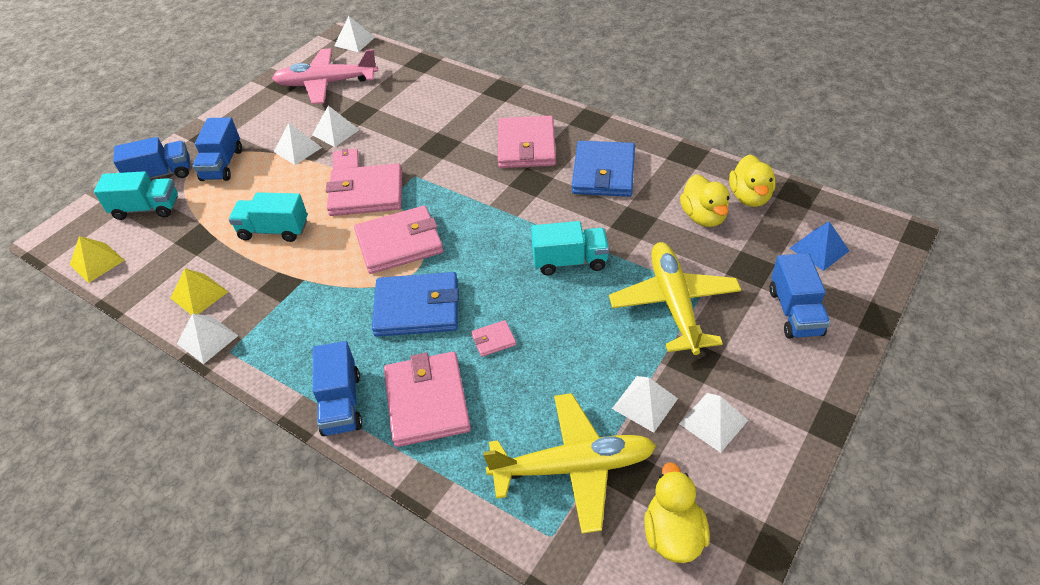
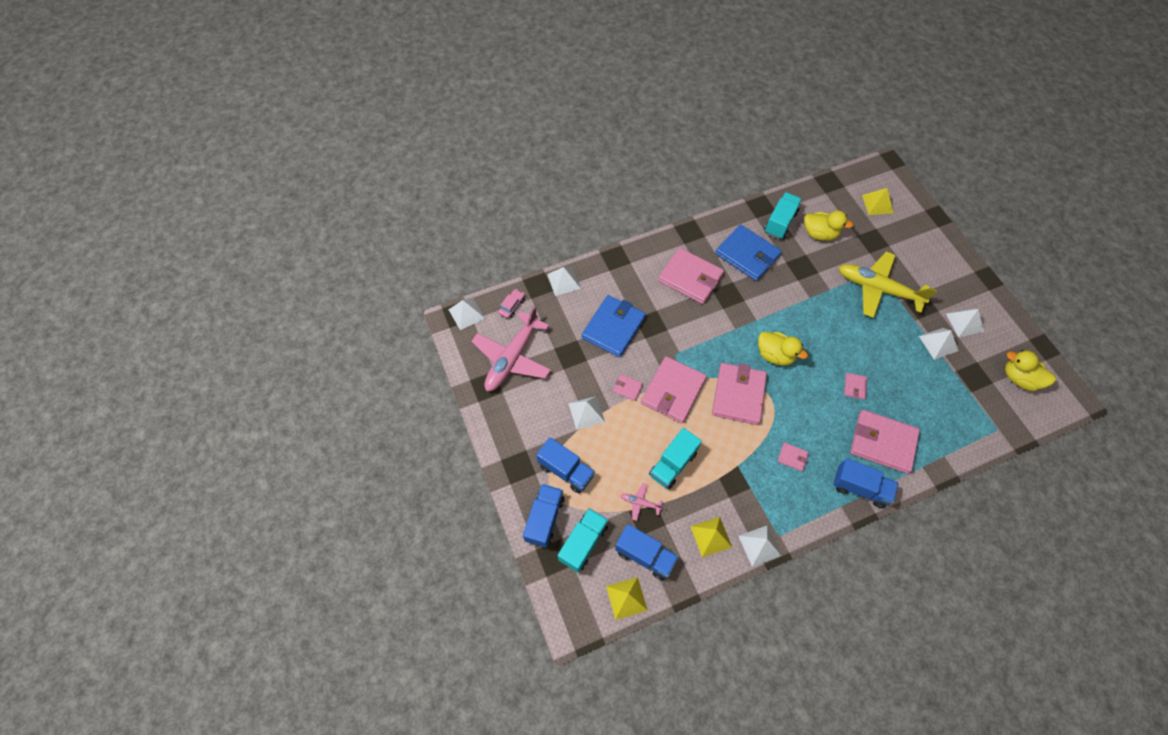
camera: 60 degrees left, 15 degrees up
(213, 227) = (640, 503): none -> pink plane
(335, 132) = (584, 379): white pyramid -> white pyramid (564, 281)
(345, 321) = (792, 457): none -> pink wallet
(384, 59) = (511, 306): none -> pink car
(417, 308) = (805, 413): blue wallet -> blue wallet (613, 328)
(569, 261) = (814, 316): turquoise truck -> turquoise truck (780, 222)
(572, 467) = (962, 397): yellow plane -> none
(749, 197) = (818, 204): yellow duck -> yellow duck (775, 355)
(795, 312) = (914, 244): blue truck -> blue truck (645, 555)
(819, 249) = (877, 204): blue pyramid -> yellow pyramid

